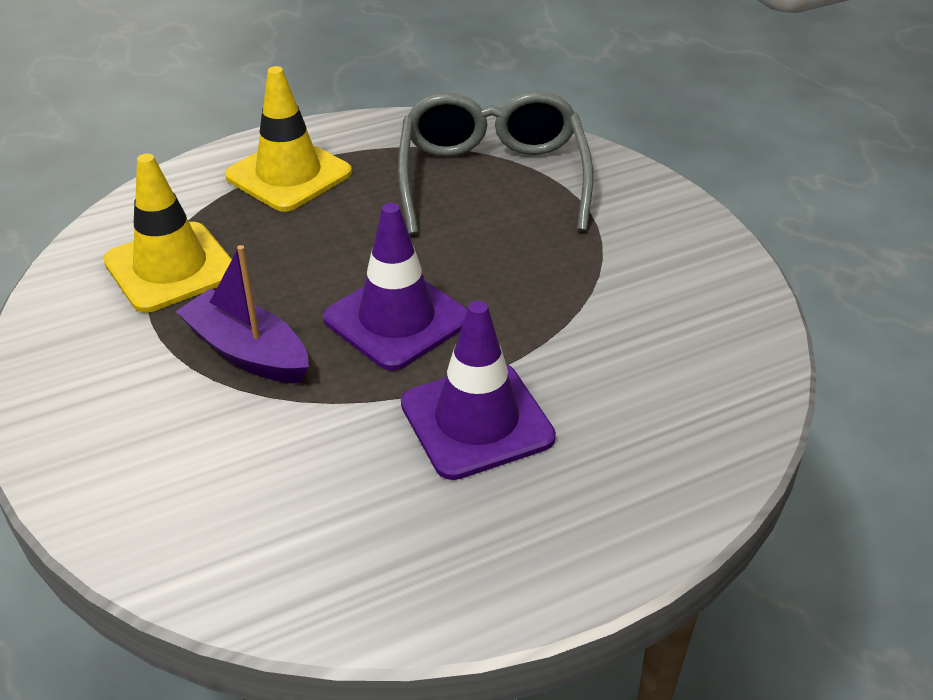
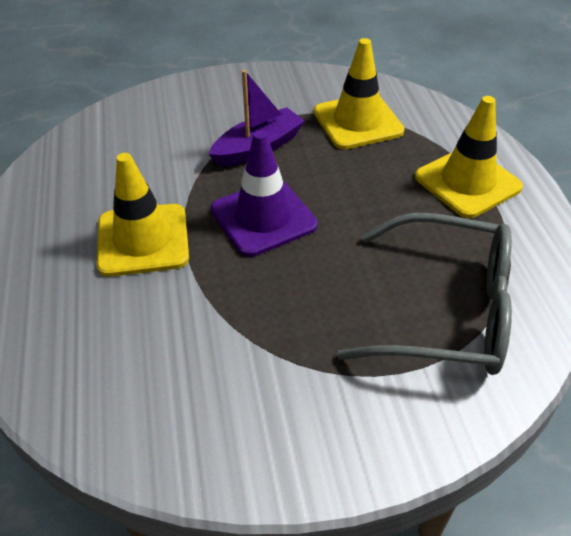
camera: 105 degrees right, 5 degrees up
(477, 421) = (143, 240): purple traffic cone -> yellow traffic cone

